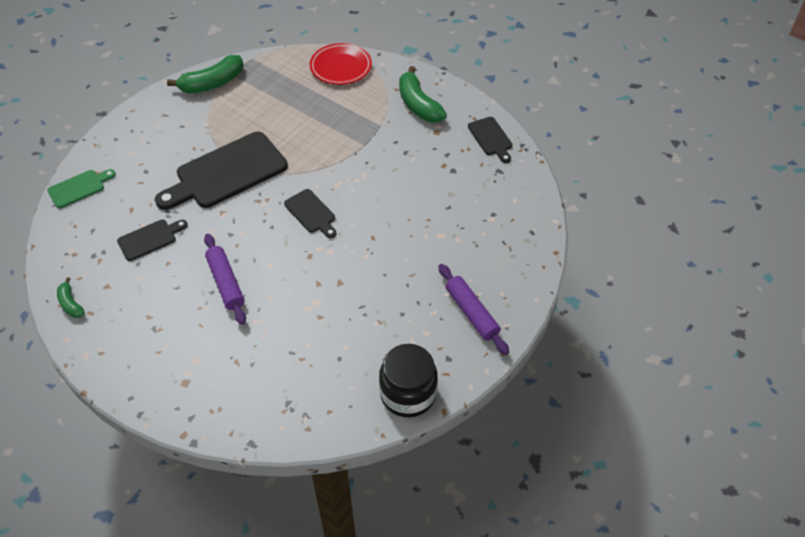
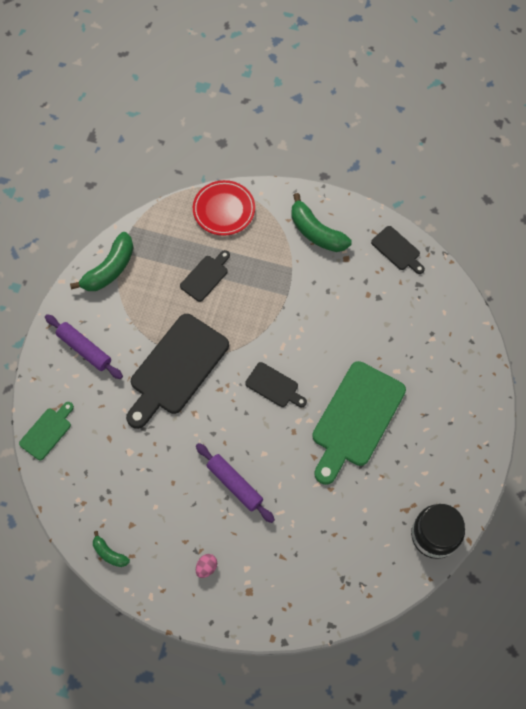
camera: 20 degrees left, 15 degrees up
(150, 239) = (143, 463): black cutting board -> black cutting board (206, 276)
(155, 346) = (206, 567): none -> pink egg
(378, 263) = (356, 418): none -> green cutting board
(472, 313) = (454, 440): purple rolling pin -> purple rolling pin (84, 349)

